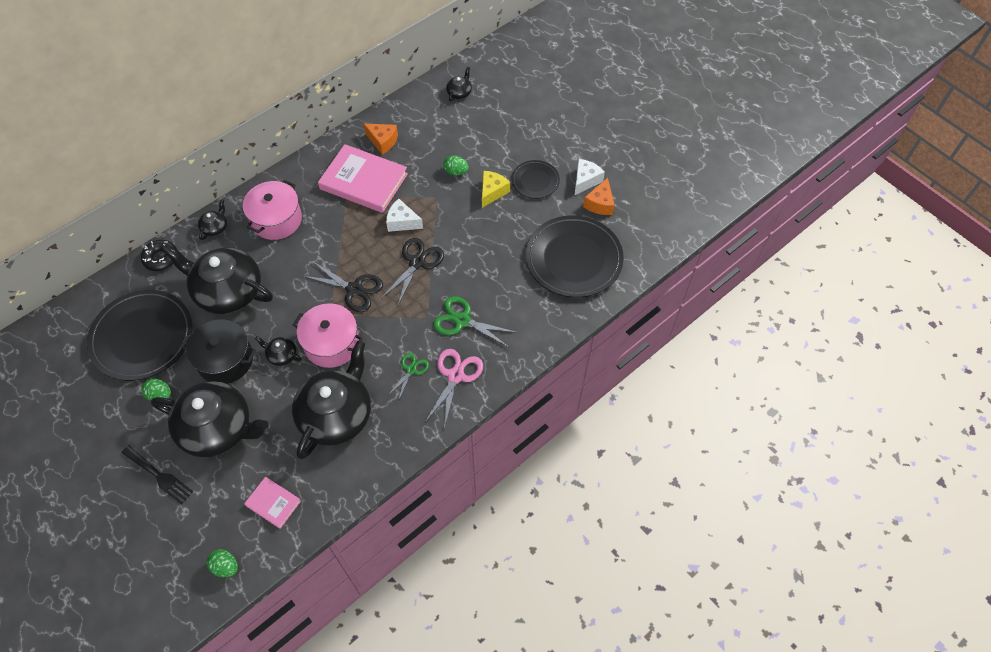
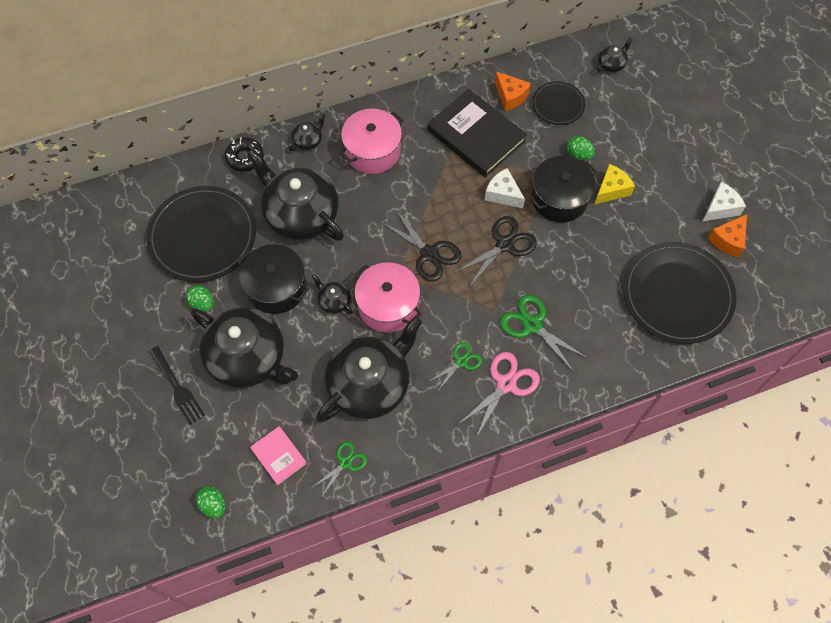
camera: 20 degrees right, 5 degrees up
(336, 488) = (345, 463): none -> green scissors
(363, 181) = (476, 136): pink book -> black book
(451, 211) = (559, 198): none -> black pot
(535, 181) = (663, 191): black plate -> black plate (558, 105)

